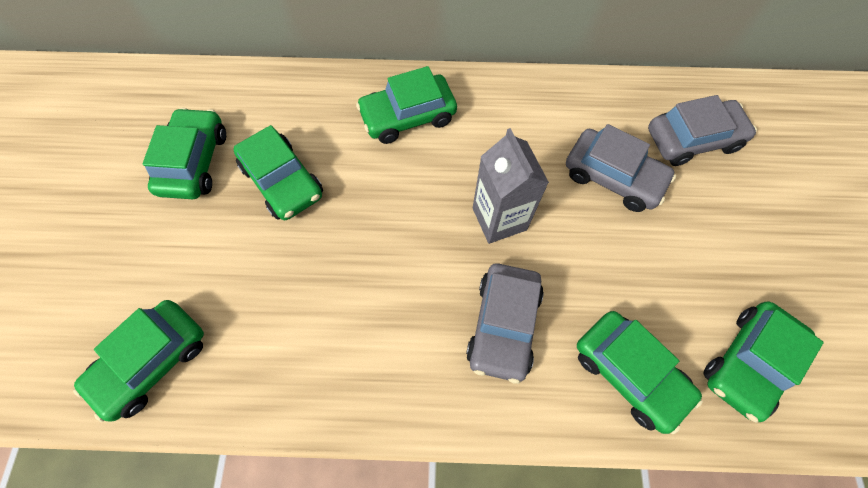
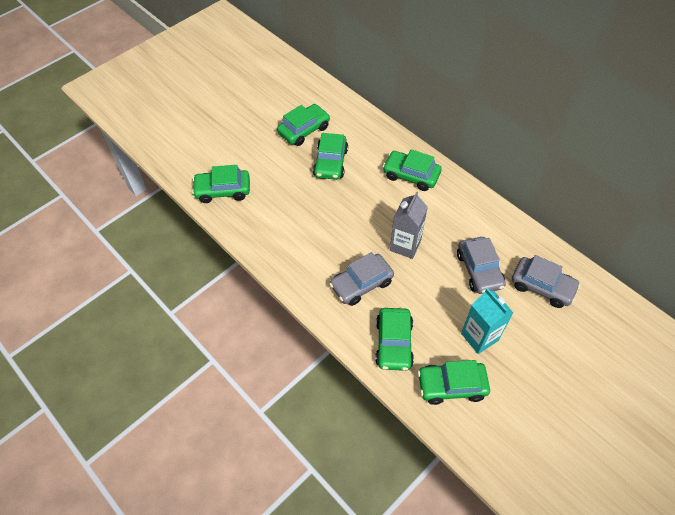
camera: 45 degrees right, 10 degrees down
(704, 265) = (479, 337): none -> turquoise carton

